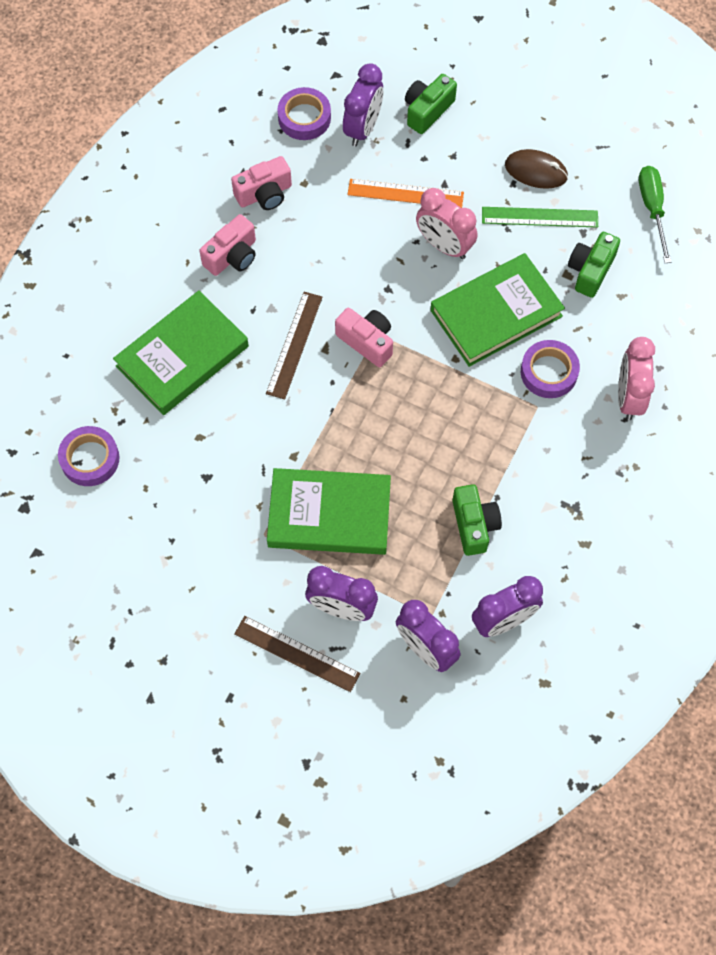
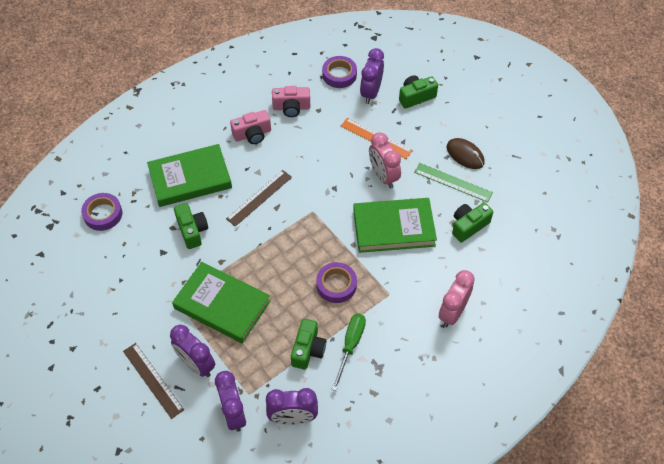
camera: 25 degrees right, 10 degrees down
(229, 430) = (192, 230): none -> green camera
(363, 128) = (371, 93): purple clock -> purple clock turned 150 degrees clockwise
(367, 341) = (304, 213): pink camera -> none
(549, 372) = (408, 276): purple tape -> purple tape (336, 285)
(652, 209) = (529, 205): green screwdriver -> green screwdriver (350, 346)

